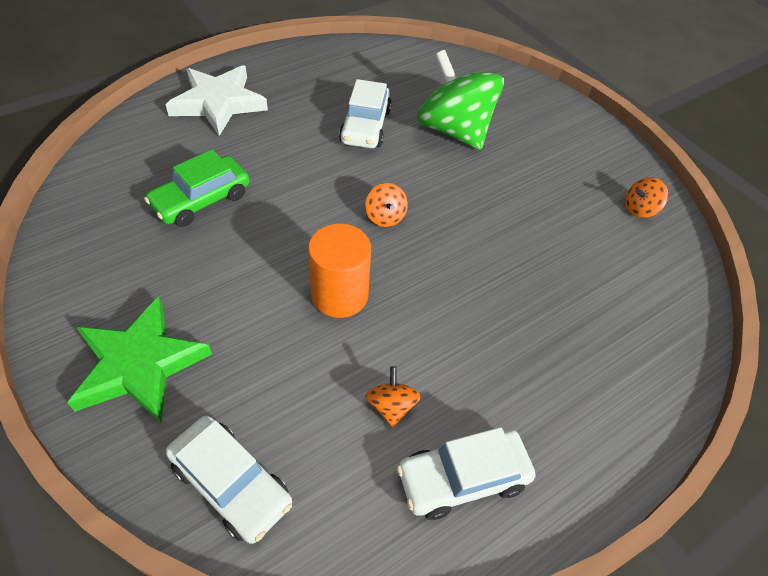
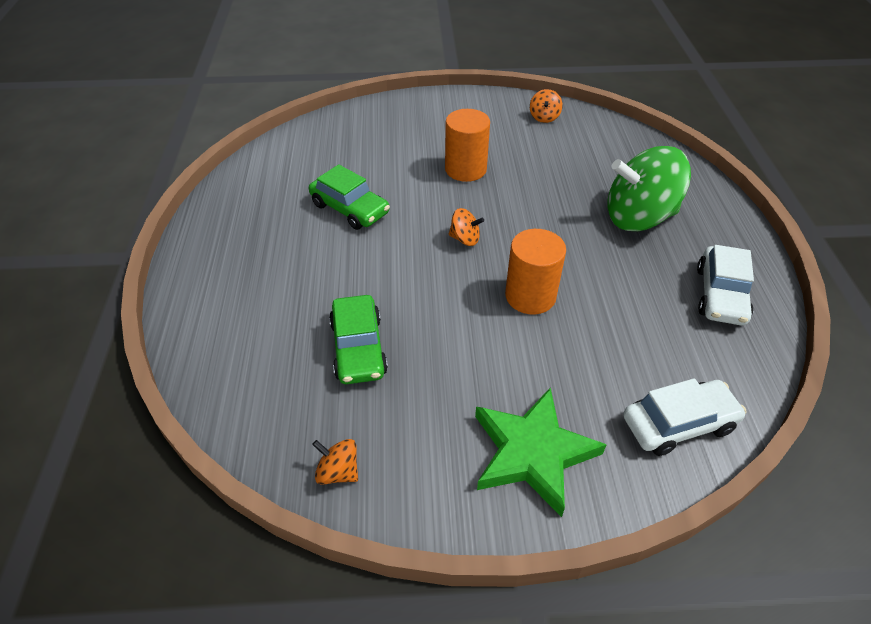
camera: 55 degrees left, 5 degrees down
(218, 103) = (229, 292): white star -> none
(365, 126) = (350, 209): white car -> green car
(391, 406) = (648, 307): orange spinning top -> orange spinning top (338, 471)
(454, 130) = (398, 163): green spinning top -> green spinning top (638, 217)
(489, 179) = (465, 169): none -> orange cylinder

